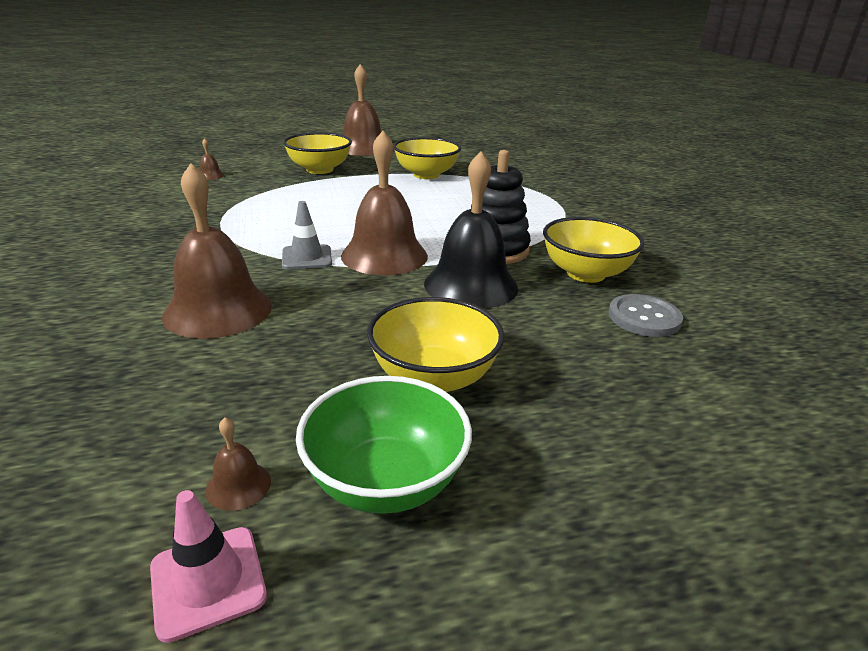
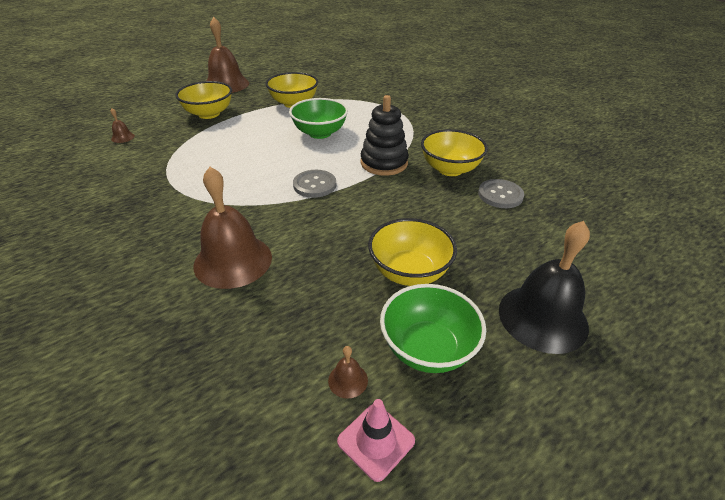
camera: 20 degrees left, 10 degrees up
(307, 258) = (262, 200): grey traffic cone -> none
(384, 255) = (314, 185): brown bell -> grey button
(434, 207) = (320, 133): none -> green bowl
(471, 285) = (387, 196): black bell -> black bell (542, 317)

